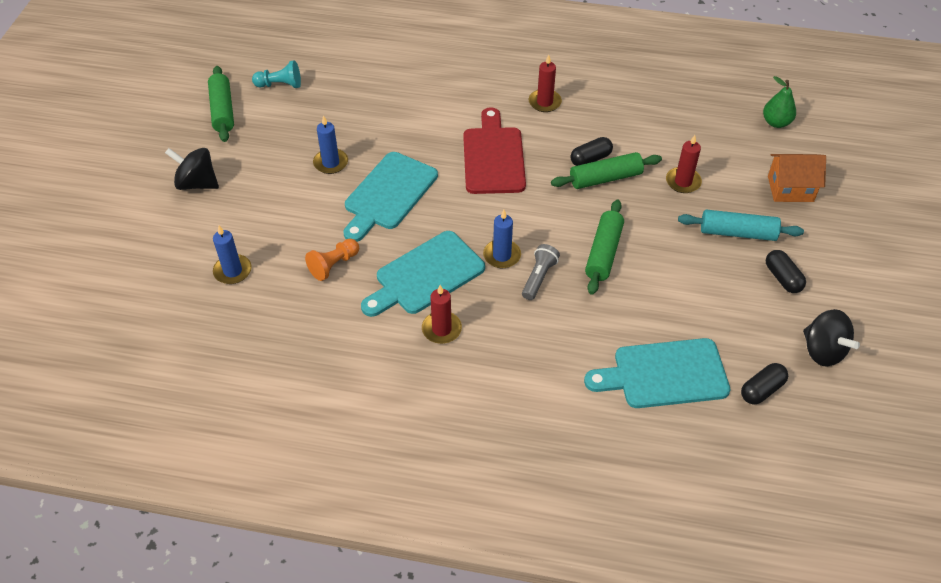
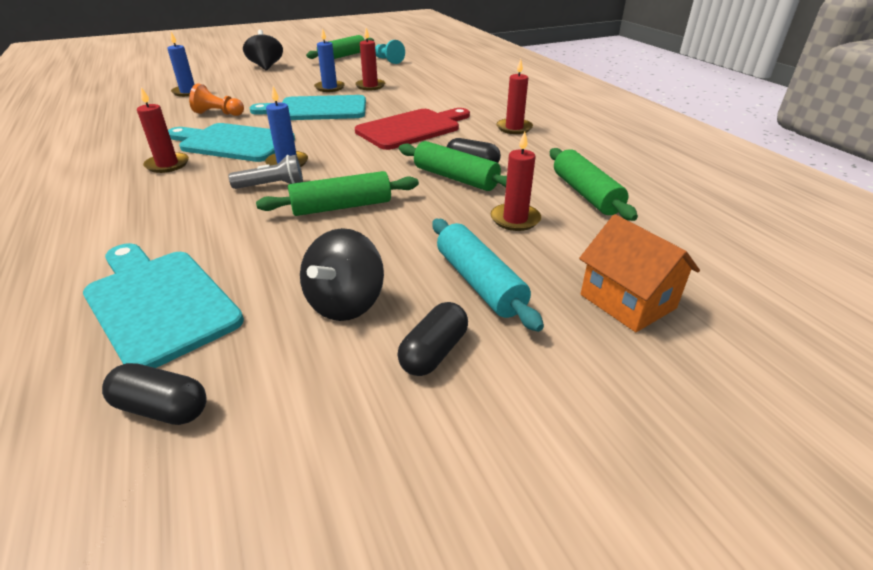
camera: 55 degrees right, 15 degrees down
(355, 134) = (370, 86): none -> red candle
(676, 133) = (585, 194): none -> green rolling pin
(776, 122) = (728, 251): green pear -> none
(822, 351) = (299, 460): black spinning top -> black spinning top (345, 303)

